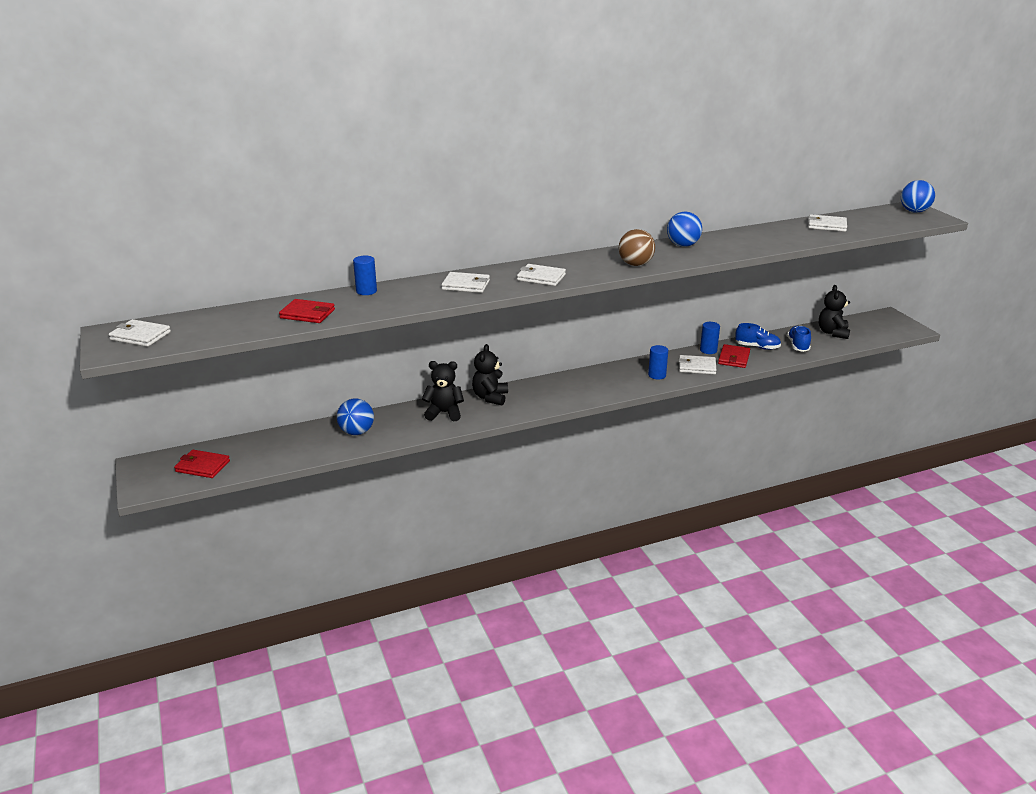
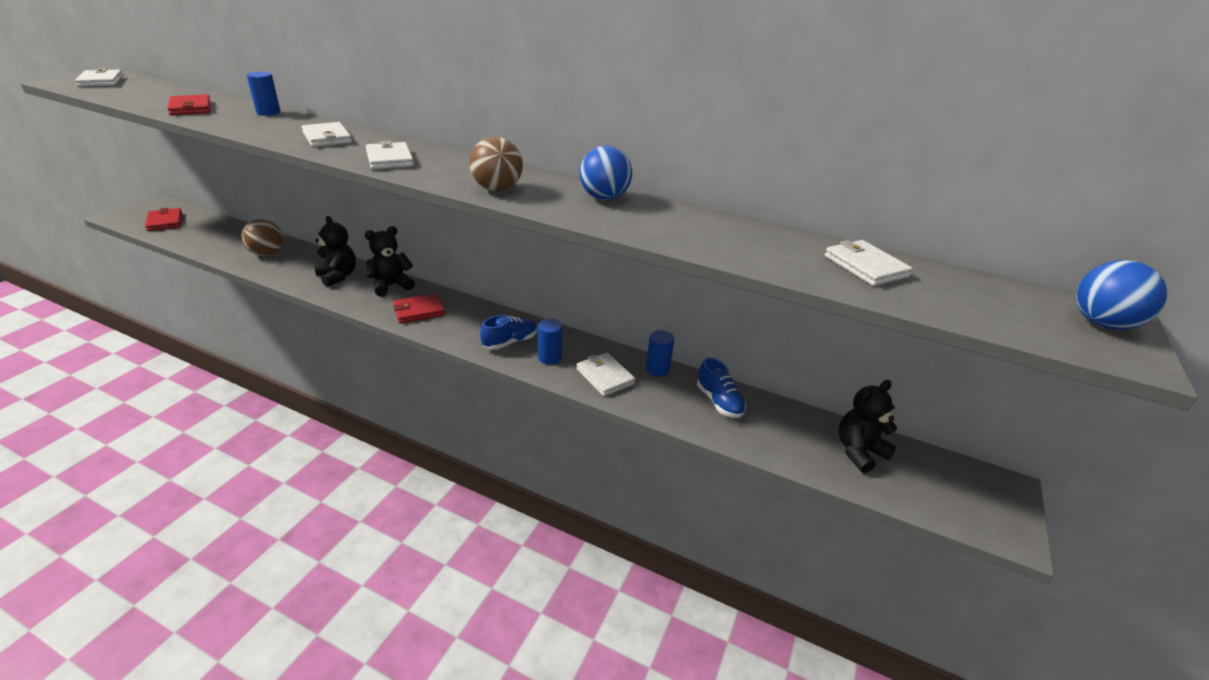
camera: 45 degrees right, 5 degrees up
(357, 432) = (267, 254): blue ball -> brown ball
(734, 358) = (663, 395): red wallet -> red wallet (419, 311)
(798, 346) = (773, 434): blue shoe -> blue shoe (510, 342)

